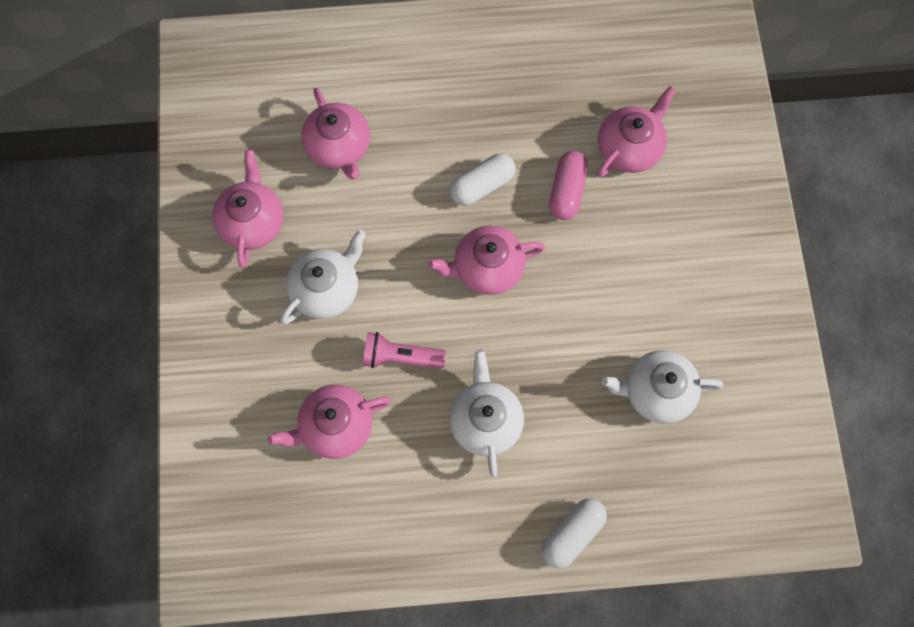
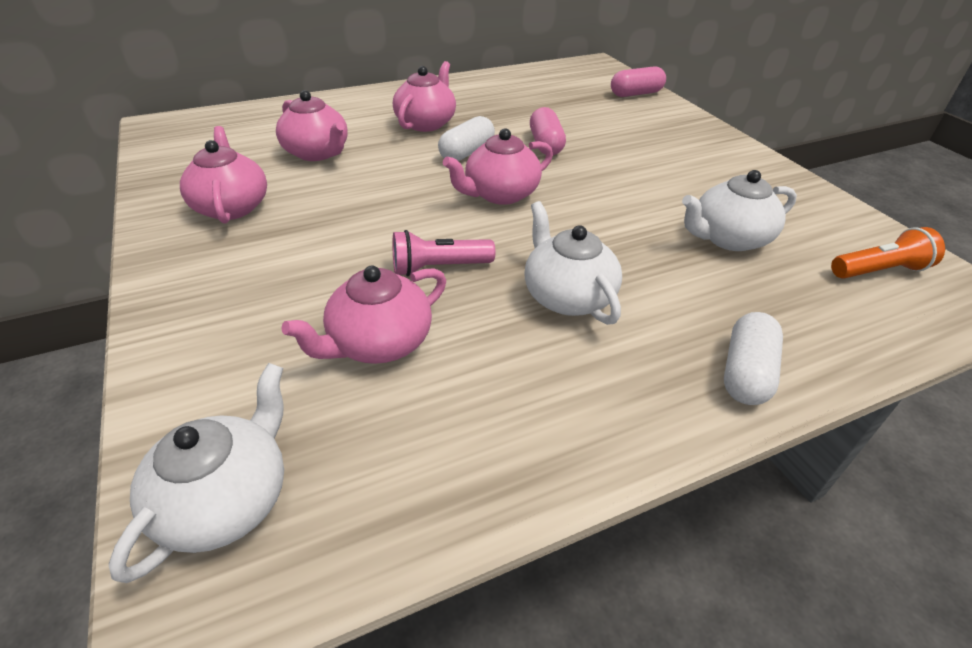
camera: 20 degrees left, 30 degrees down
(326, 289) = (331, 236): white teapot -> white teapot (226, 500)
(630, 148) = (582, 119): pink teapot -> pink teapot (426, 123)
(722, 105) = (636, 94): none -> pink capsule
(755, 470) = (879, 271): none -> orange flashlight

